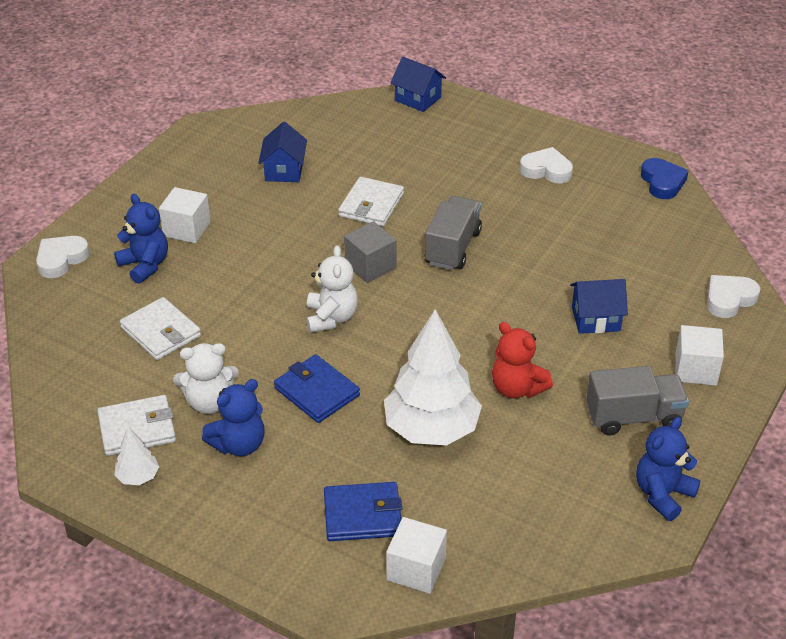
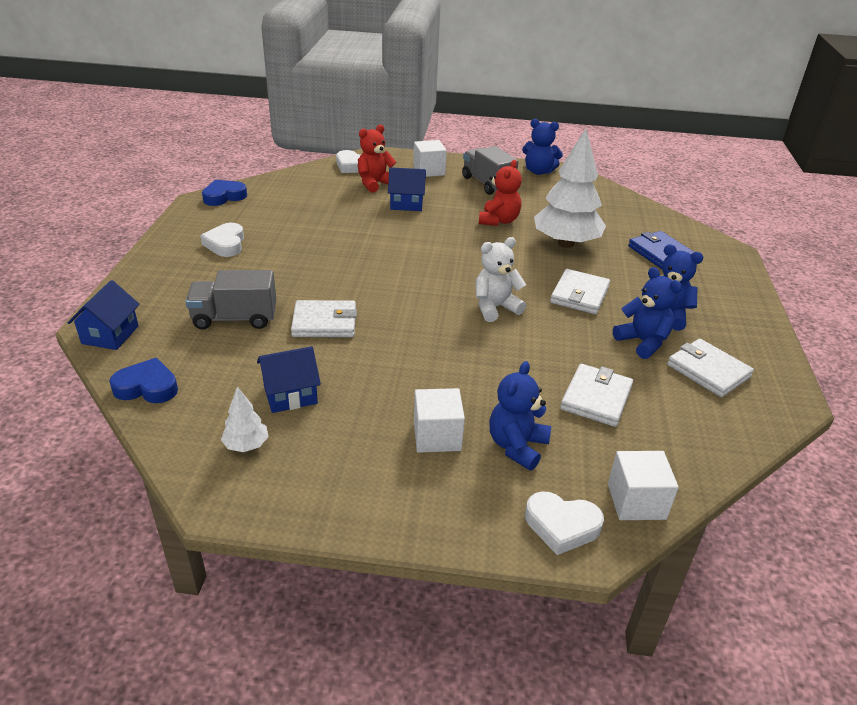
camera: 115 degrees left, 5 degrees down
(138, 477) = (747, 353): white tree -> white tree (246, 445)
(209, 402) = (642, 342): white teddy bear -> blue teddy bear
(317, 392) = (579, 295): blue wallet -> white wallet
(338, 110) = (147, 387): none -> blue heart
(370, 266) = (415, 303): grey cube -> none
(416, 569) = (674, 229): white cube -> white cube (636, 501)
(452, 248) = (363, 269): grey truck -> grey truck (235, 318)
(595, 319) = (406, 204): blue house -> blue house turned 60 degrees counterclockwise
(665, 306) = (375, 184): none -> red teddy bear

